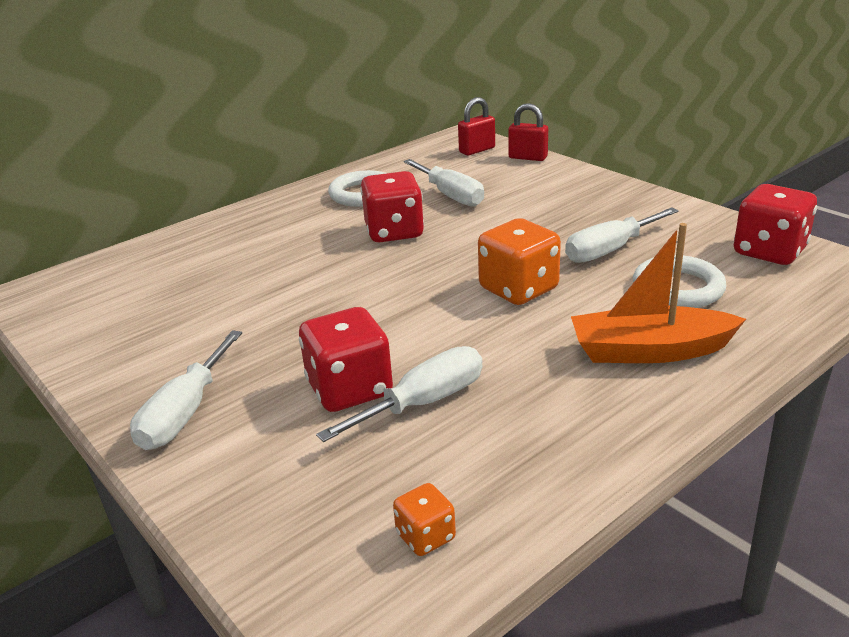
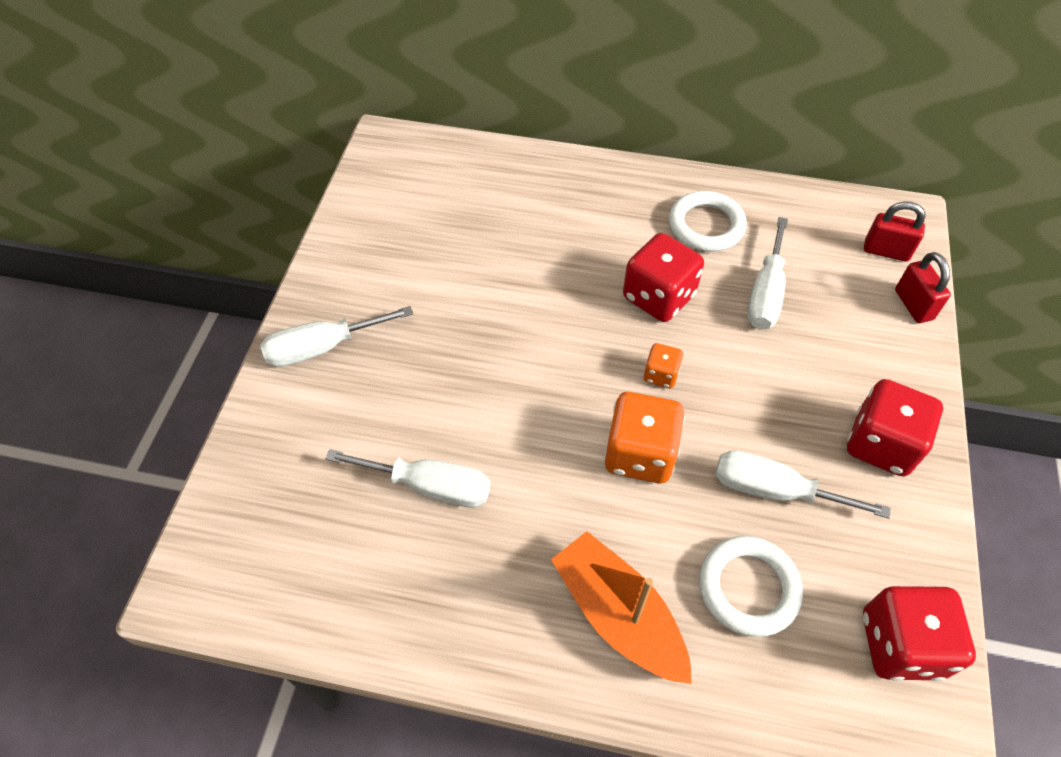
camera: 50 degrees right, 25 degrees up
(350, 389) = (413, 426): red dice -> red dice (881, 444)
(425, 536) = (291, 581): orange dice -> orange dice (660, 375)

